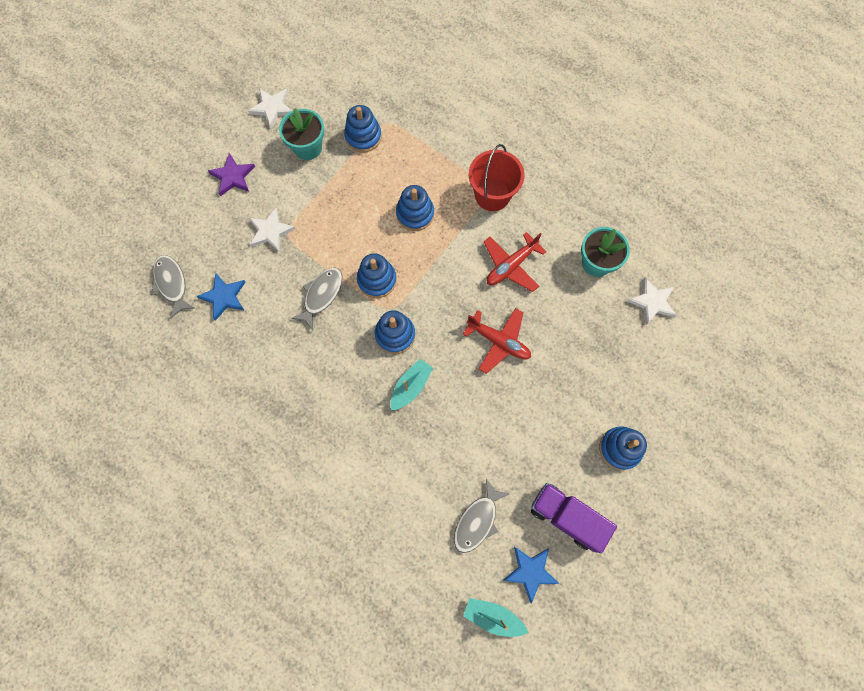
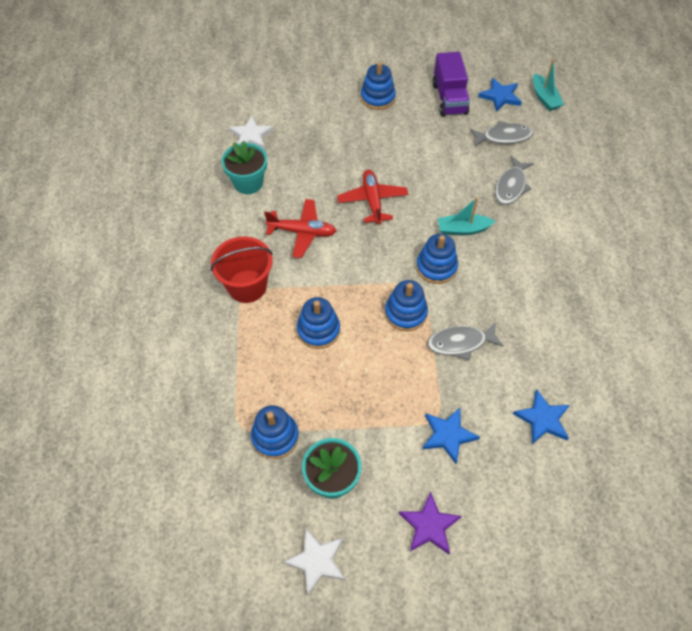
camera: 130 degrees left, 15 degrees down
(172, 284) = (580, 477): grey fish -> grey fish (511, 186)
(270, 231) = (448, 435): white star -> blue star

